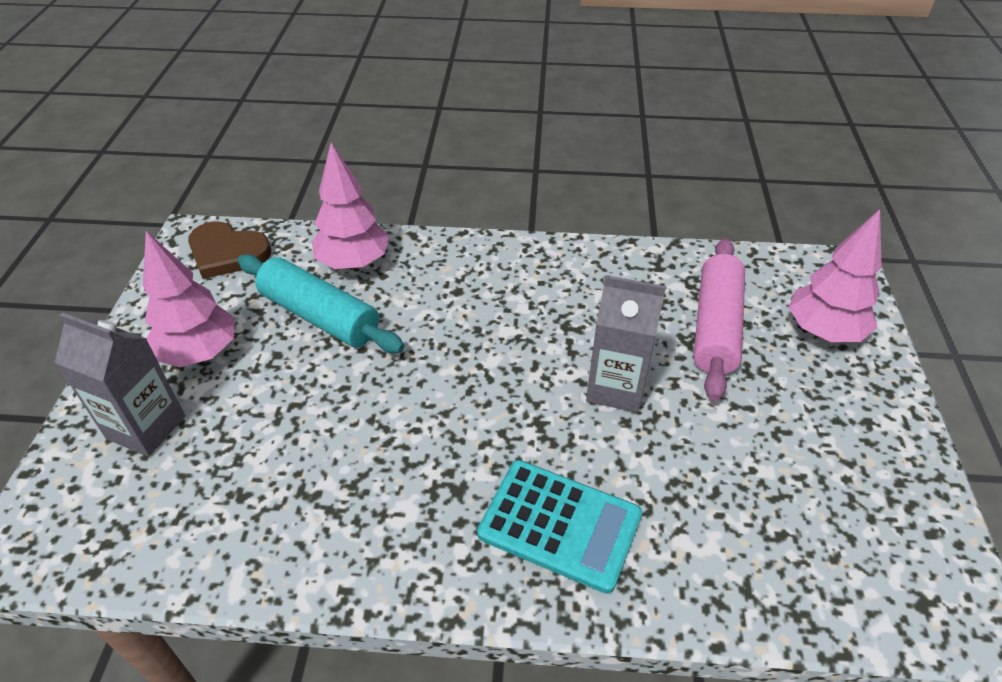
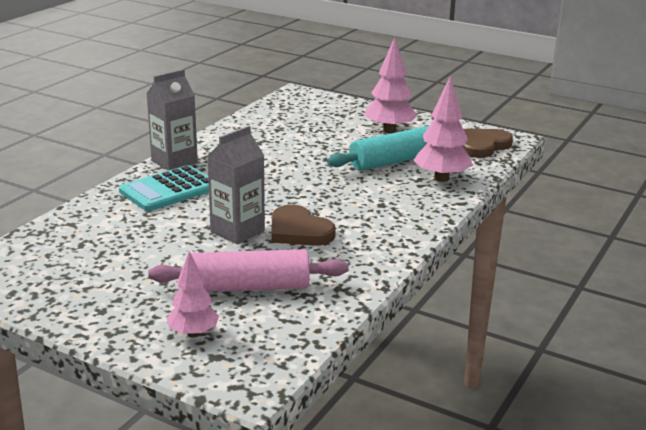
camera: 115 degrees right, 20 degrees down
(146, 427) = (344, 116): grey carton -> grey carton (174, 162)
(572, 335) = (299, 231): none -> brown heart
(716, 327) = (249, 287): pink rolling pin -> pink rolling pin turned 45 degrees counterclockwise
(823, 332) = (193, 333): pink tree -> pink tree, size x0.65

